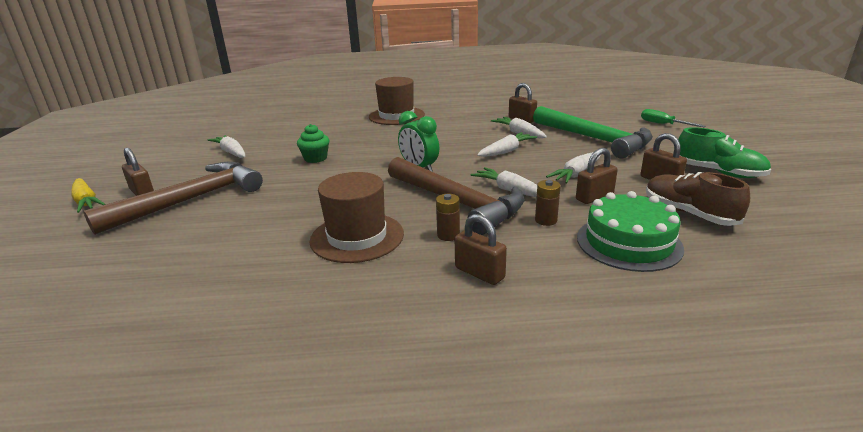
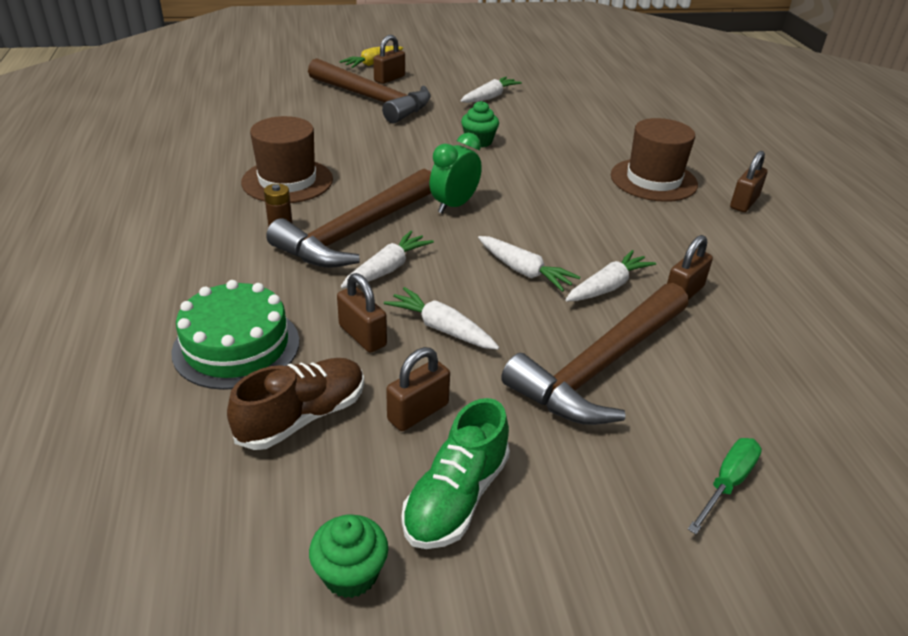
camera: 80 degrees right, 10 degrees up
(479, 273) = (205, 245): brown padlock -> brown padlock (744, 203)
(546, 220) = (302, 290): brown battery -> none
(594, 139) = (601, 366): green hammer -> brown hammer
(793, 196) = (350, 574): none -> green cupcake

